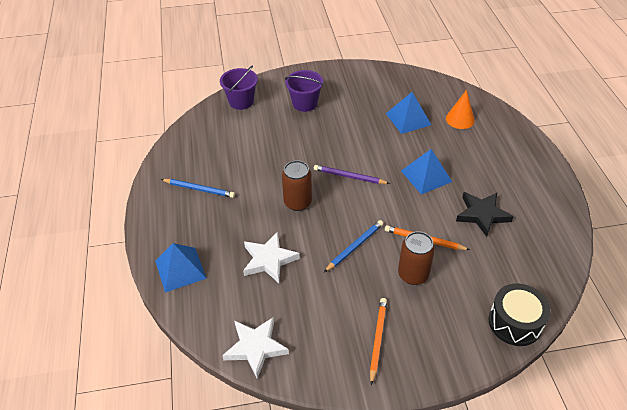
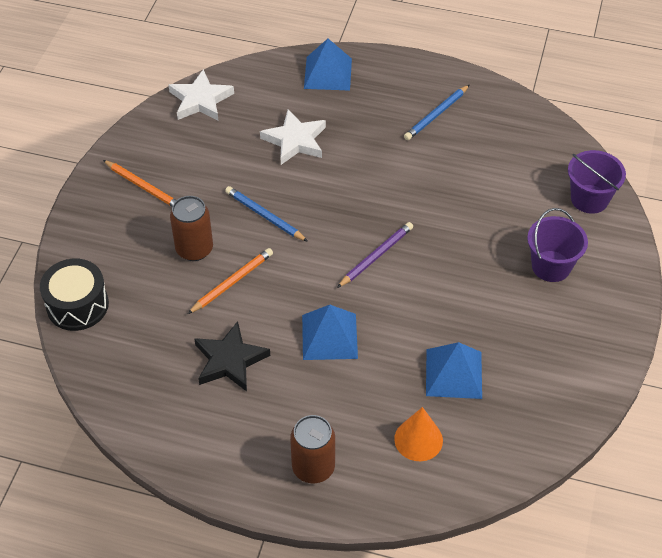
camera: 115 degrees right, 5 degrees up
(297, 202) = (362, 191): brown can -> brown can (313, 467)
(354, 247) = (265, 216): blue pencil -> blue pencil turned 150 degrees clockwise

